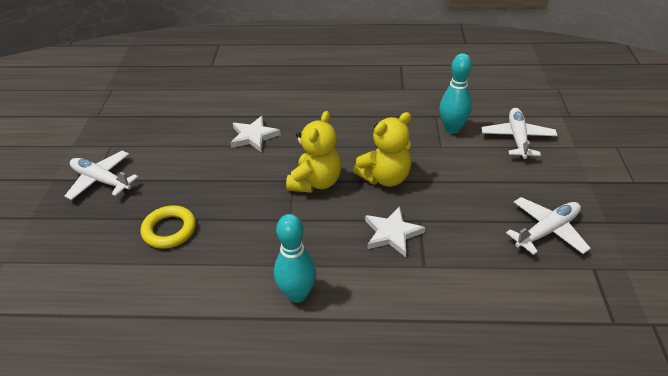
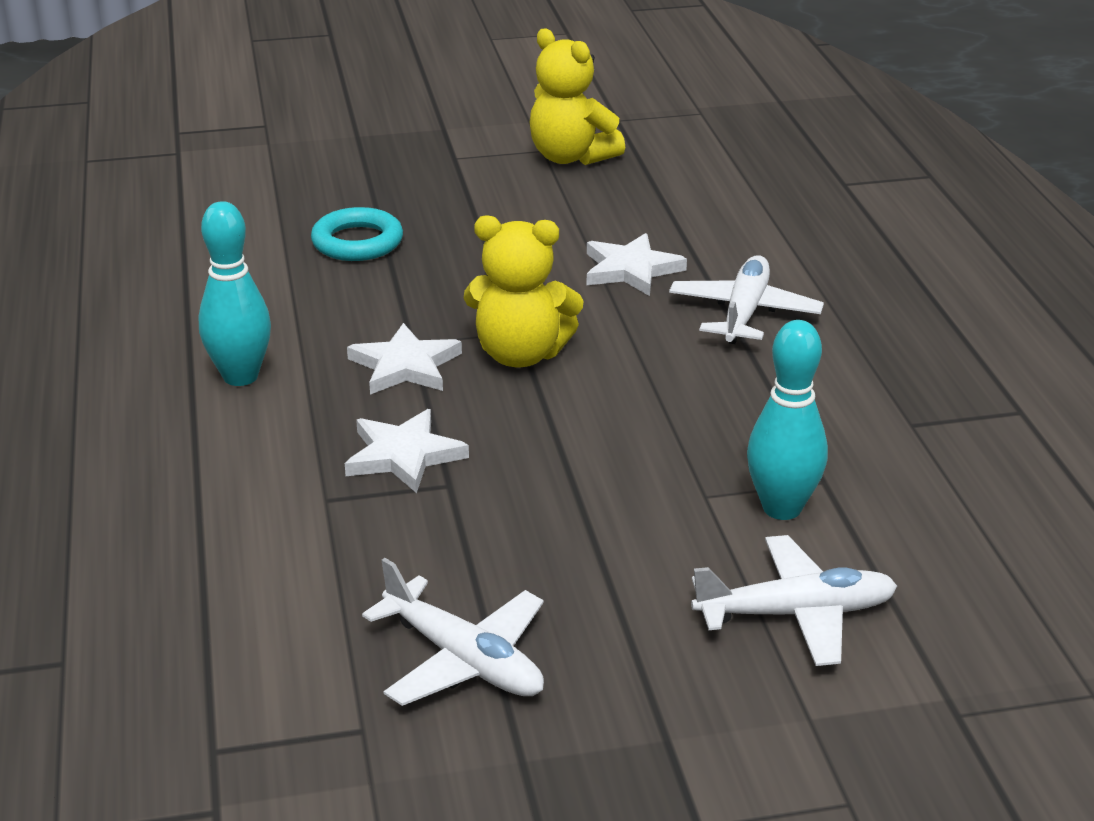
camera: 75 degrees right, 10 degrees down
(101, 180) = (454, 164): white plane -> white plane (744, 313)
(169, 230) = (357, 242): yellow ring -> turquoise ring
(311, 224) = (405, 366): none -> white star
(385, 177) = (565, 431): yellow teddy bear -> yellow teddy bear (571, 157)

